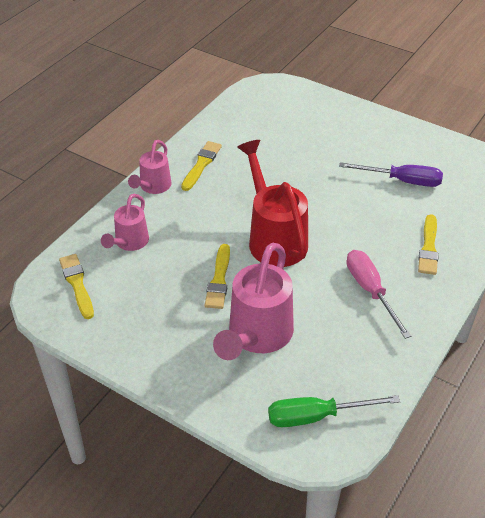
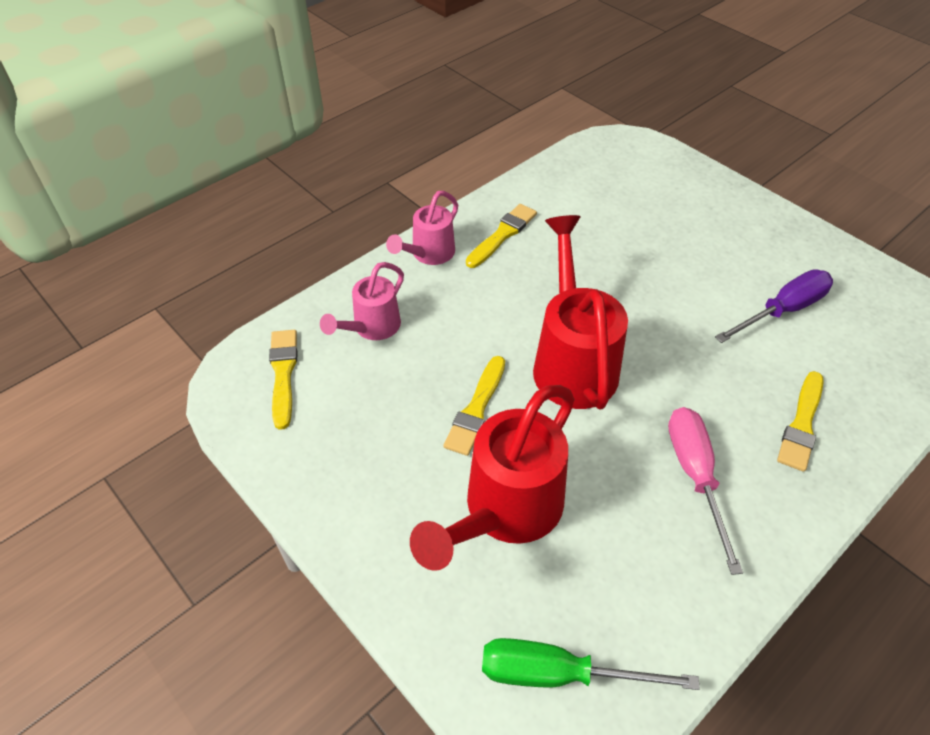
camera: 15 degrees right, 5 degrees up
(257, 336) = (505, 511): pink watering can -> red watering can
(402, 181) = (782, 310): purple screwdriver -> purple screwdriver turned 60 degrees counterclockwise

